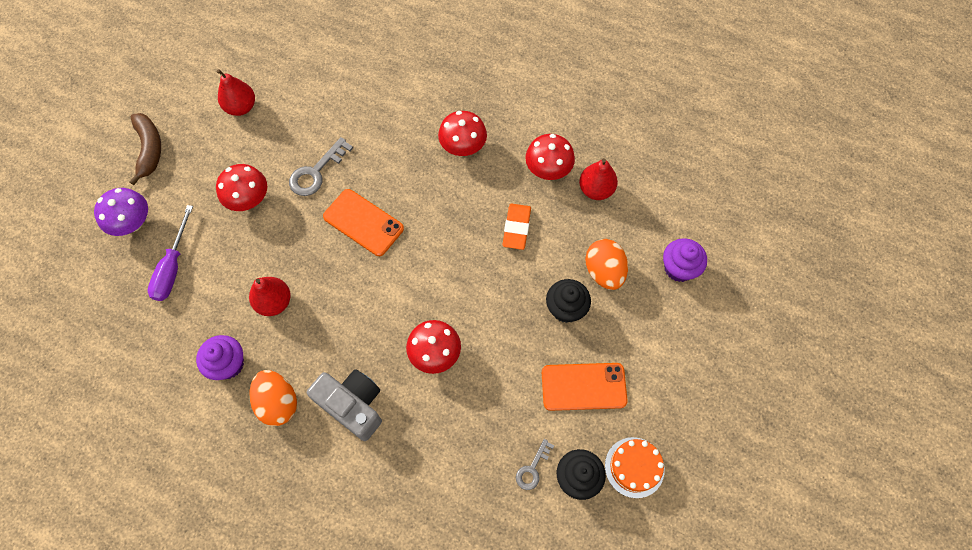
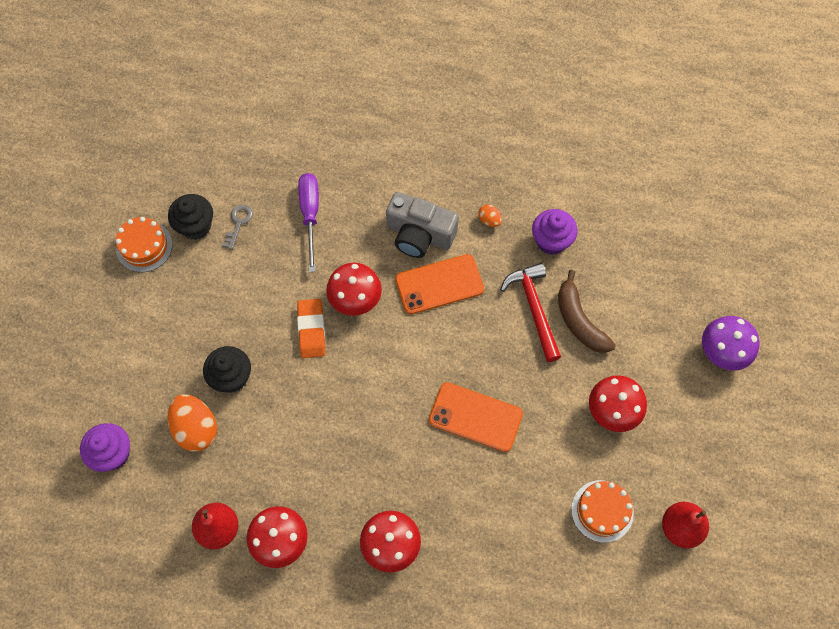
camera: 165 degrees right, 0 degrees up
(149, 149) = (756, 442): brown banana -> brown banana (579, 321)
(173, 267) = (654, 317): purple screwdriver -> purple screwdriver (310, 215)
(274, 302) = (534, 308): red pear -> red hammer
(278, 402) = (489, 220): orange egg -> orange egg, size x0.49
(293, 131) = (602, 511): none -> orange cake
(316, 172) = (552, 464): grey key -> none
(516, 228) = (302, 455): orange eraser -> orange eraser (311, 330)
(583, 386) = (201, 305): orange phone -> orange phone (439, 284)

